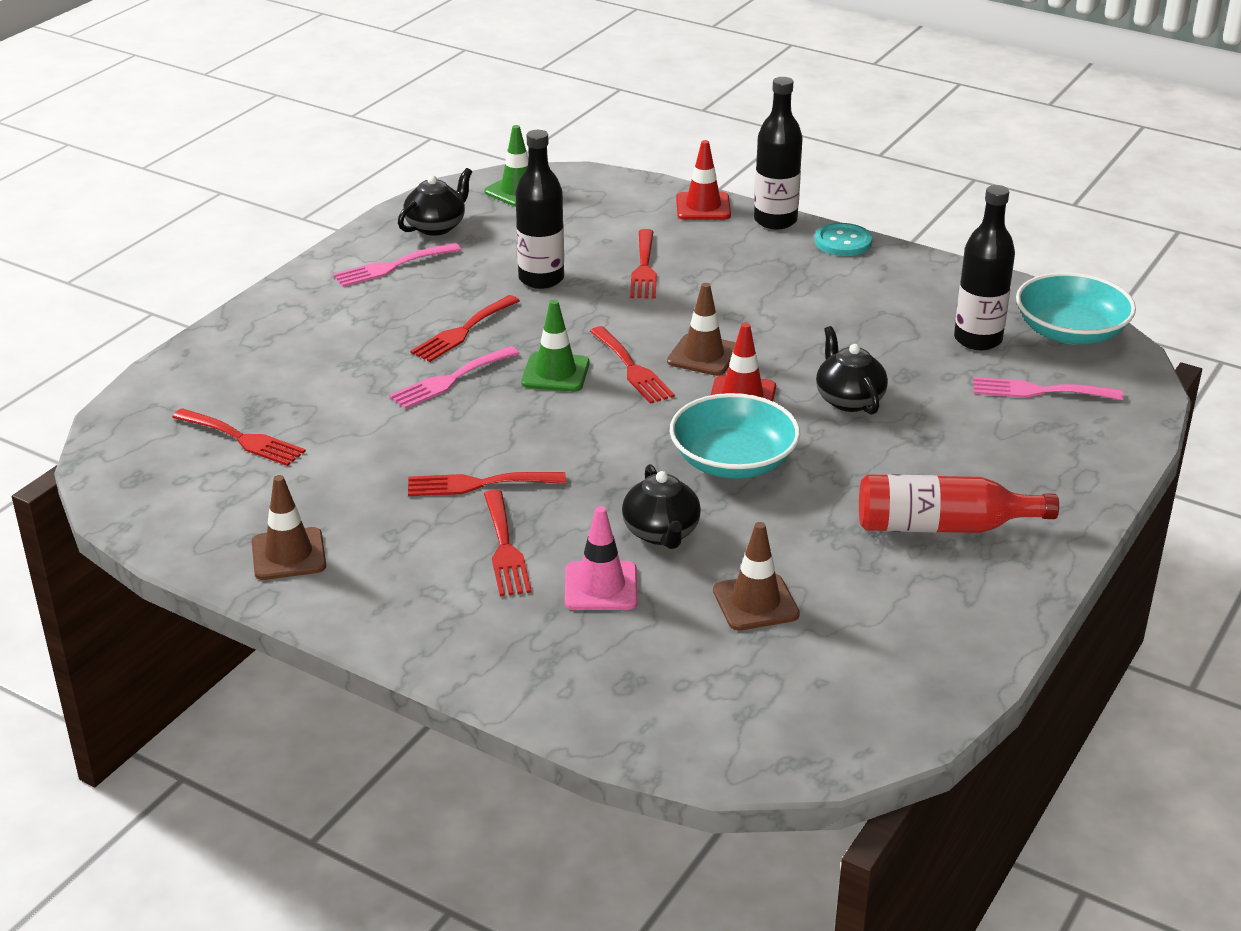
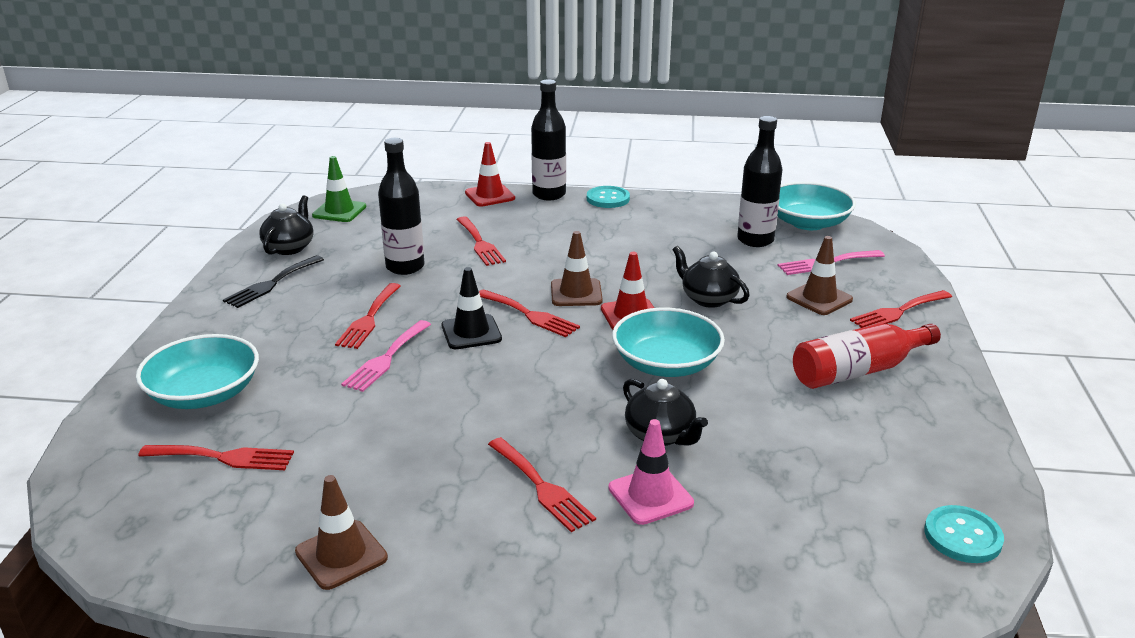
camera: 25 degrees left, 5 degrees down
(260, 372) = (204, 394): none -> turquoise bowl
(392, 266) = (272, 284): pink fork -> black fork
(478, 484) = (475, 438): red fork -> red fork (898, 312)
(555, 373) = (471, 332): green traffic cone -> black traffic cone
(755, 603) = (784, 470): brown traffic cone -> brown traffic cone (819, 298)
(877, 716) = (962, 536): none -> turquoise button

